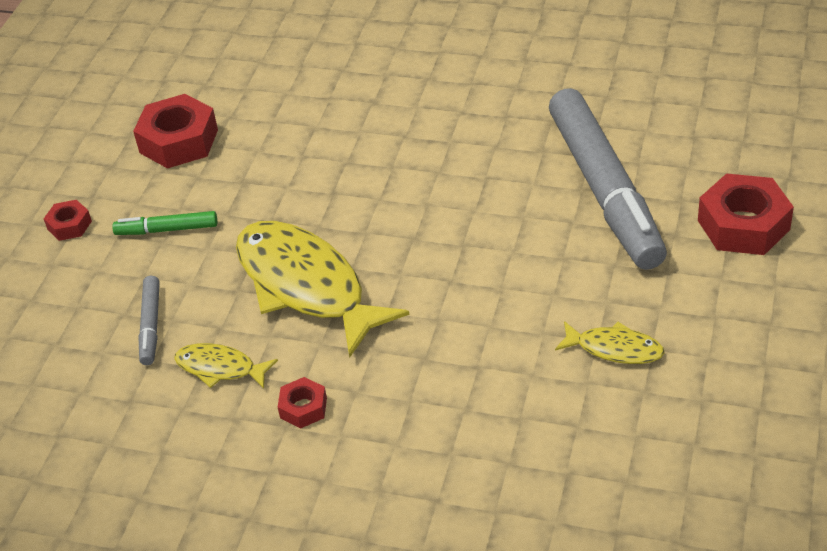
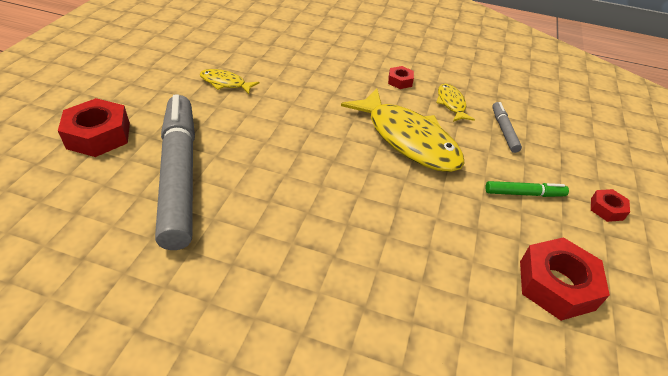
camera: 175 degrees right, 0 degrees up
(220, 368) = (451, 103): yellow fish -> yellow fish turned 120 degrees counterclockwise

